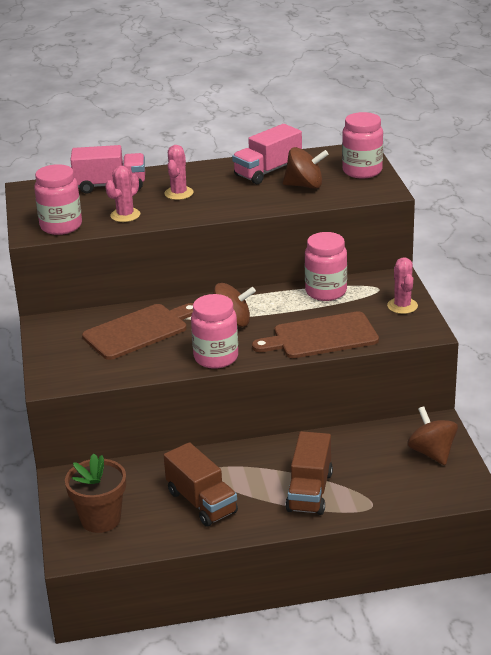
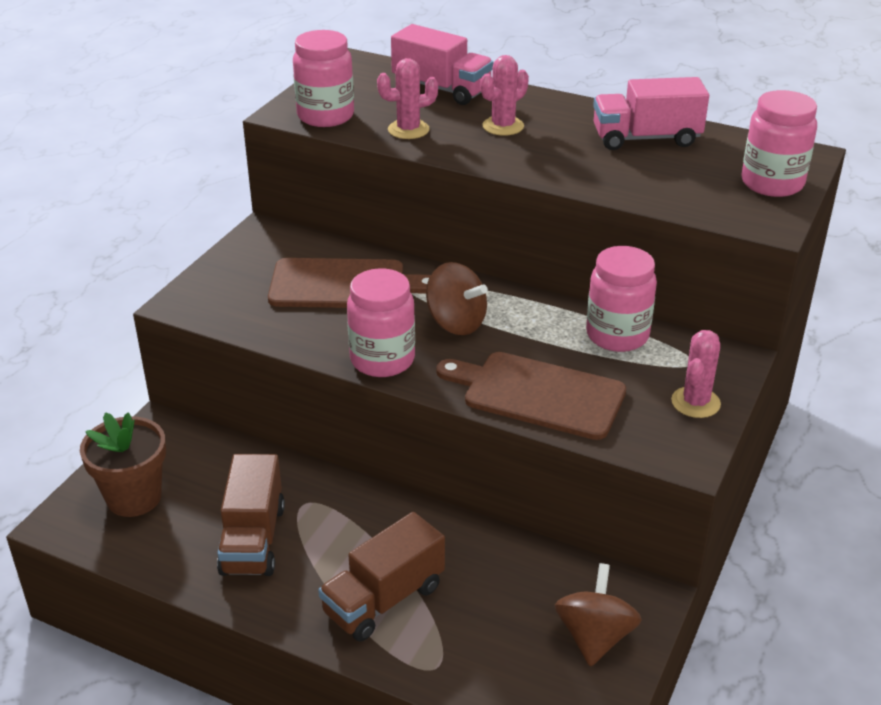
camera: 35 degrees right, 5 degrees up
(305, 185) = (669, 174): brown spinning top -> none

